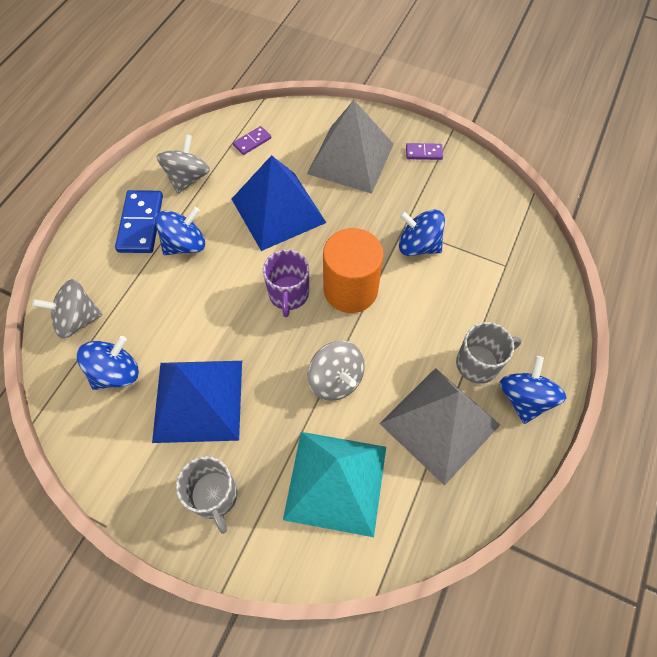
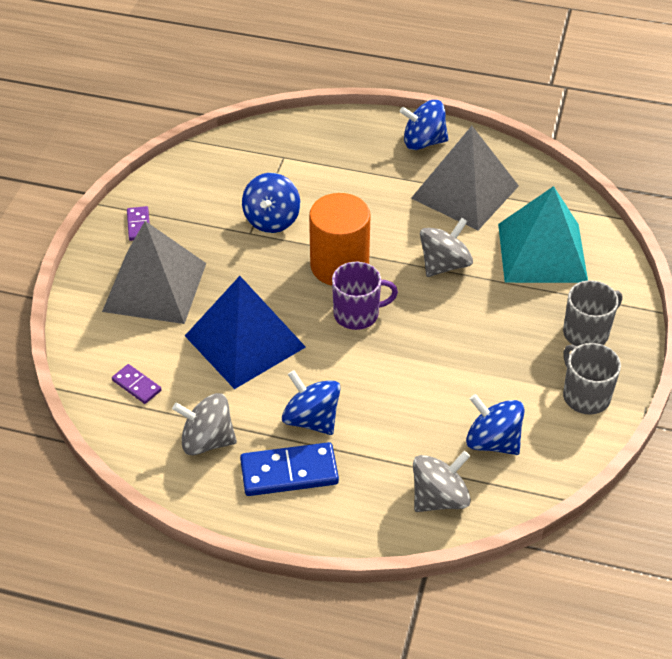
camera: 100 degrees left, 15 degrees down
(77, 319) = (439, 498): grey spinning top -> grey spinning top turned 105 degrees counterclockwise
(198, 400) = (500, 364): blue pyramid -> none
(478, 363) = (397, 171): grey mug -> grey mug (585, 396)

